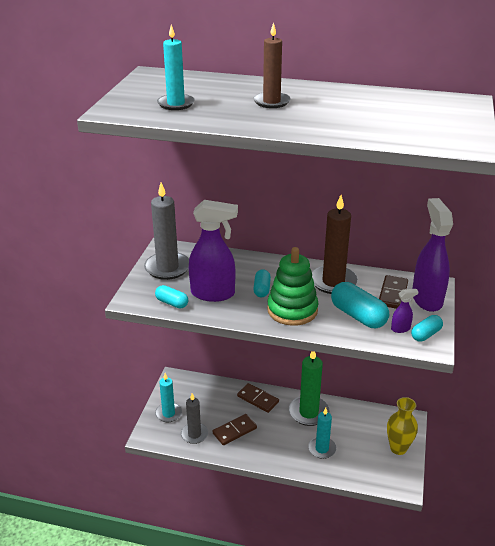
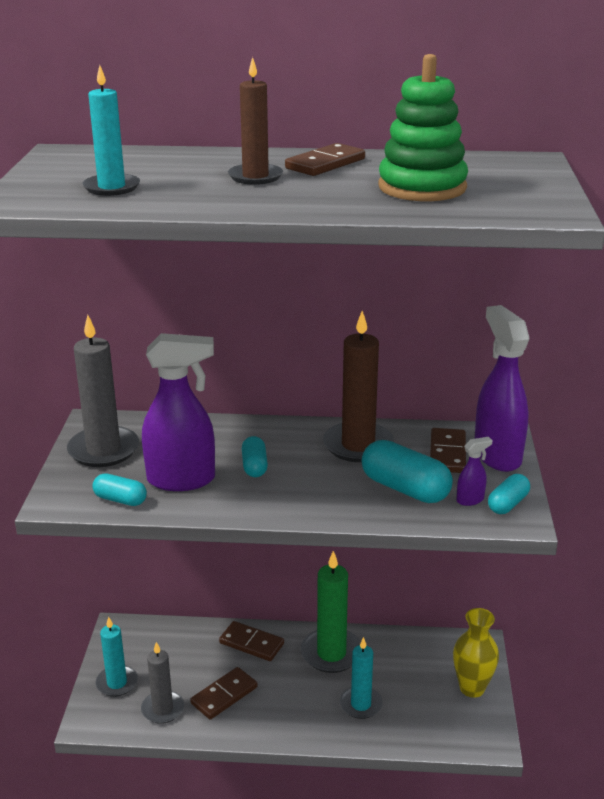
camera: 10 degrees left, 5 degrees down
(292, 310) = (306, 490): green stacking toy -> green stacking toy (422, 187)
(322, 94) = (325, 164): none -> brown domino

